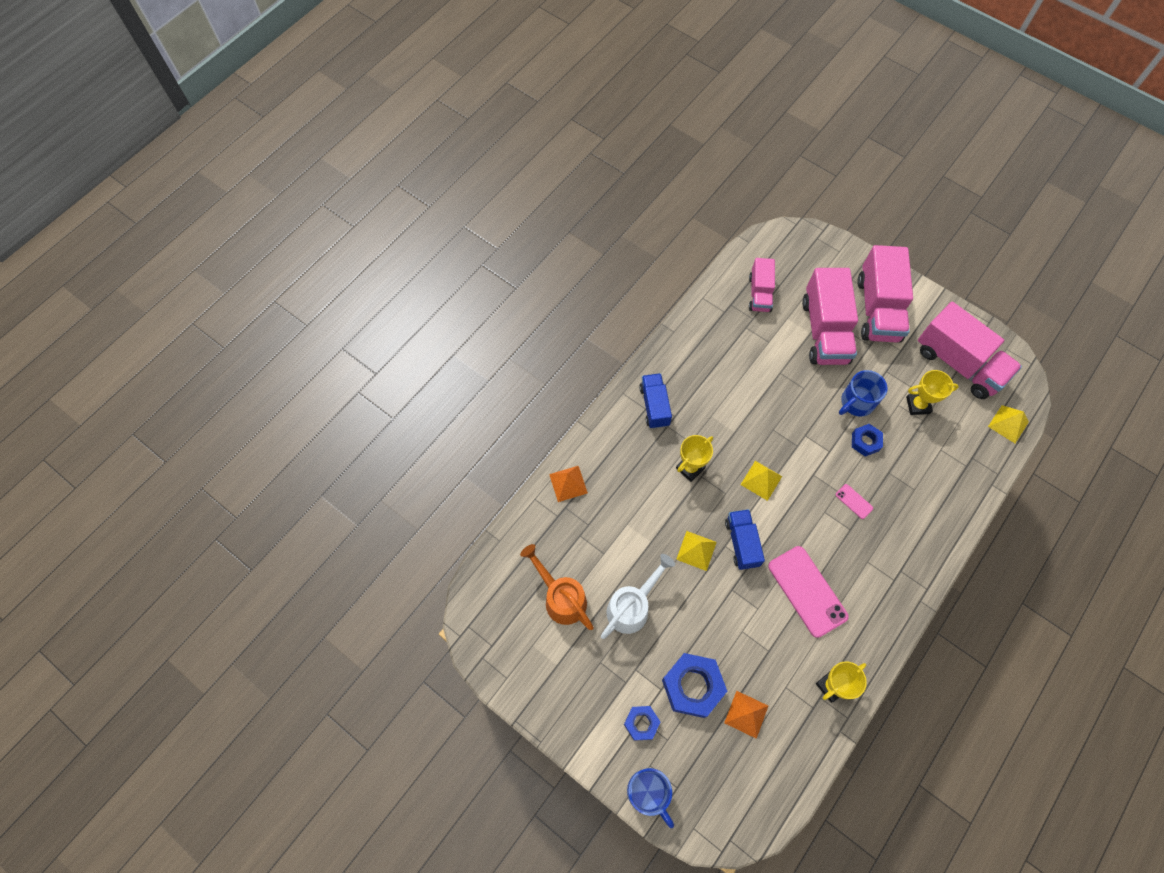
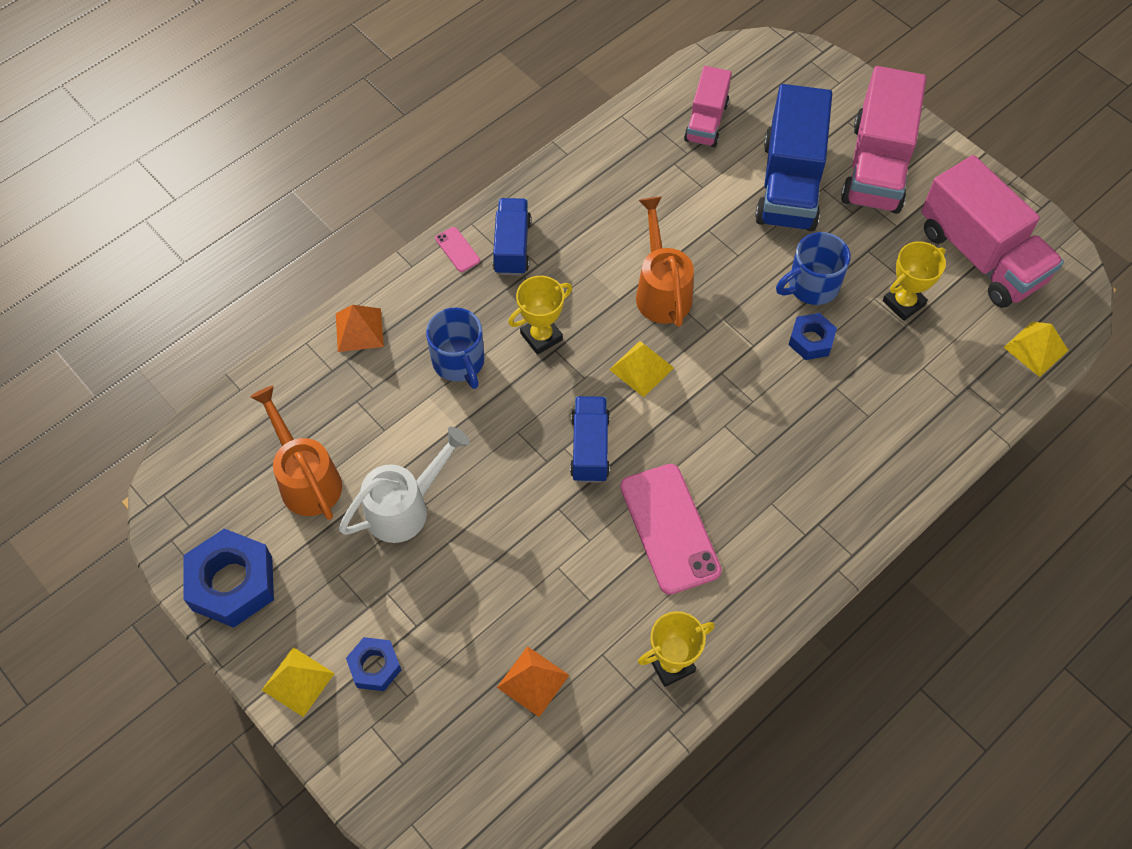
camera: 10 degrees right, 5 degrees down
(648, 792) = (358, 763): blue mug -> blue mug (459, 362)
(692, 686) = (464, 629): blue nut -> blue nut (232, 583)
(696, 550) = (520, 447): yellow pyramid -> yellow pyramid (298, 681)
(760, 422) = (661, 290): none -> orange watering can
(824, 331) = (789, 184): pink truck -> blue truck
(854, 501) = (772, 418): pink phone -> pink phone (457, 249)
(918, 405) = (903, 303): yellow trophy -> yellow trophy turned 45 degrees counterclockwise

